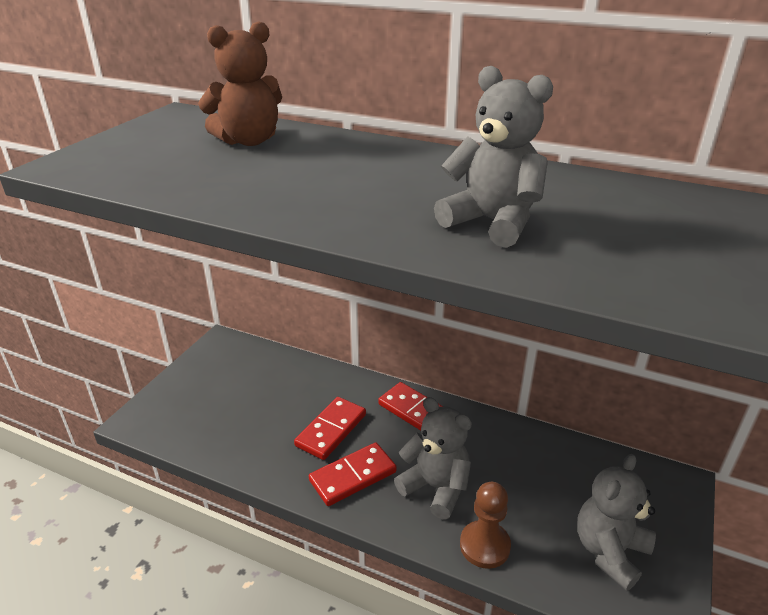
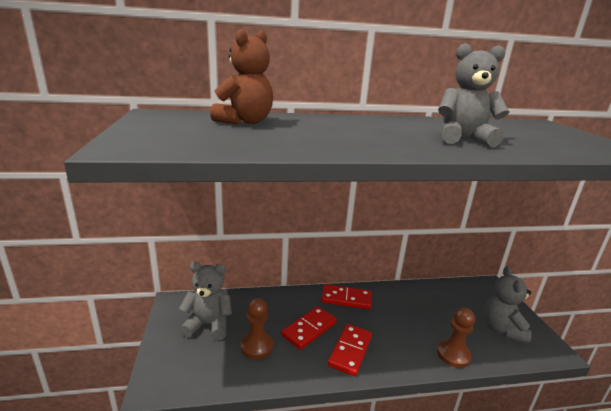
camera: 35 degrees left, 10 degrees down
(257, 424) = (257, 346): none -> brown pawn
(331, 430) = (309, 329): red domino -> red domino turned 45 degrees clockwise
(436, 488) = (399, 335): grey teddy bear -> grey teddy bear (208, 325)

